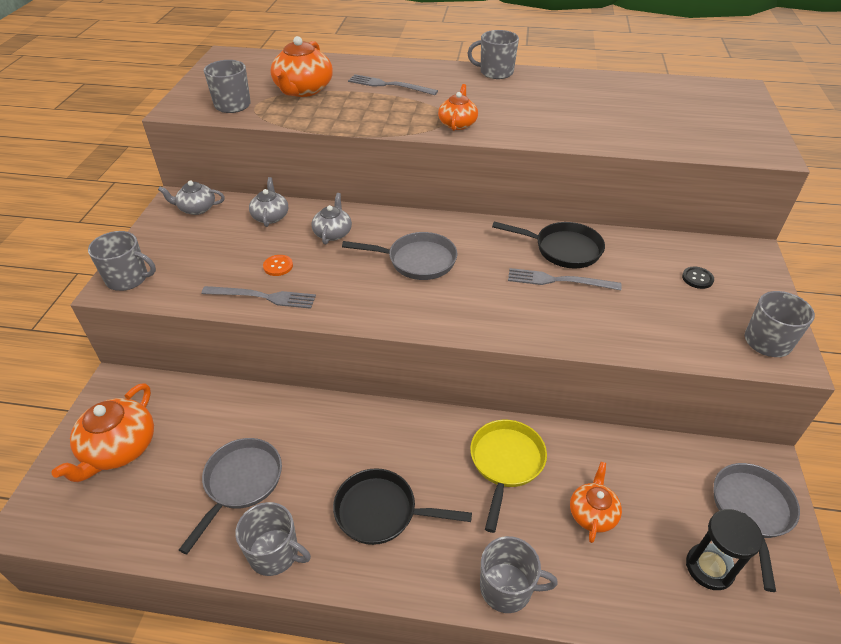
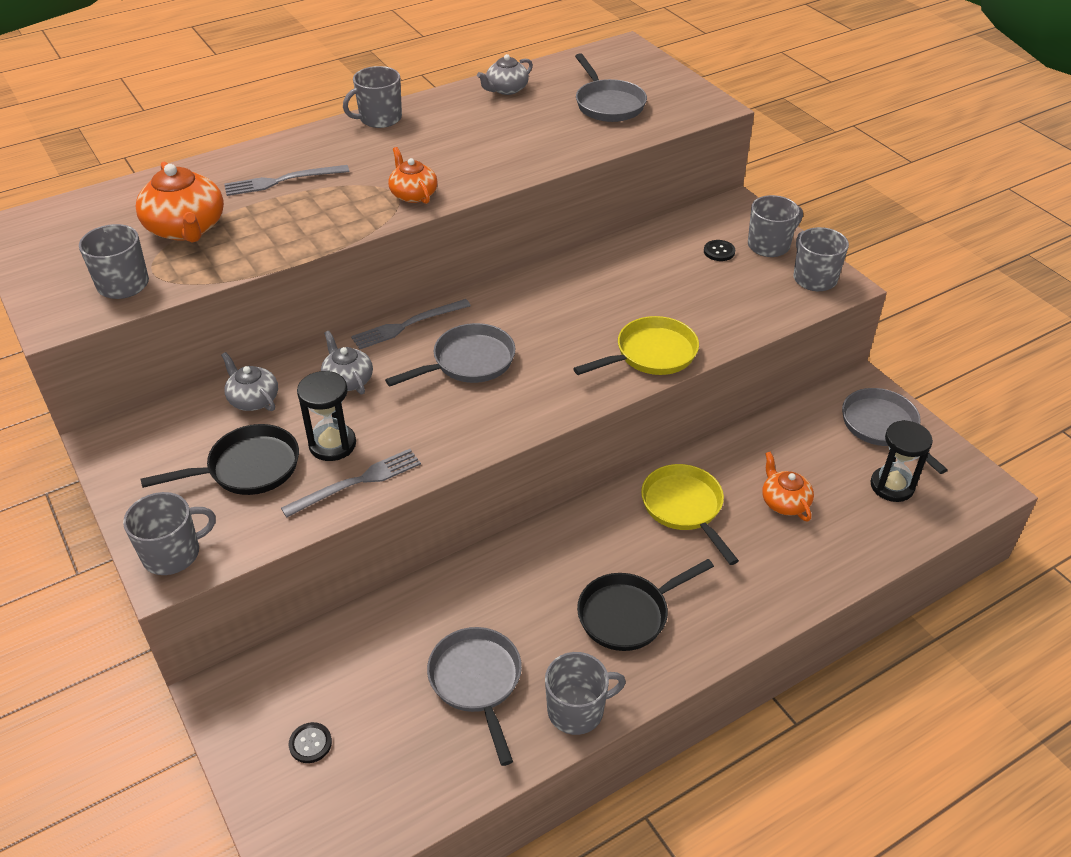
camera: 40 degrees left, 0 degrees up
(119, 448) = (310, 743): orange teapot -> black button
(196, 208) = (147, 437): grey teapot -> grey teapot (506, 89)
(278, 266) = (332, 444): orange button -> black hourglass
(507, 588) = (779, 598): grey mug -> grey mug (769, 245)
(552, 325) = (651, 354): none -> yellow pan
(559, 281) = (615, 312): grey fork -> grey fork (407, 325)
(563, 249) = (587, 281): black pan -> black pan (247, 468)
(677, 120) = (608, 104): none -> grey pan

